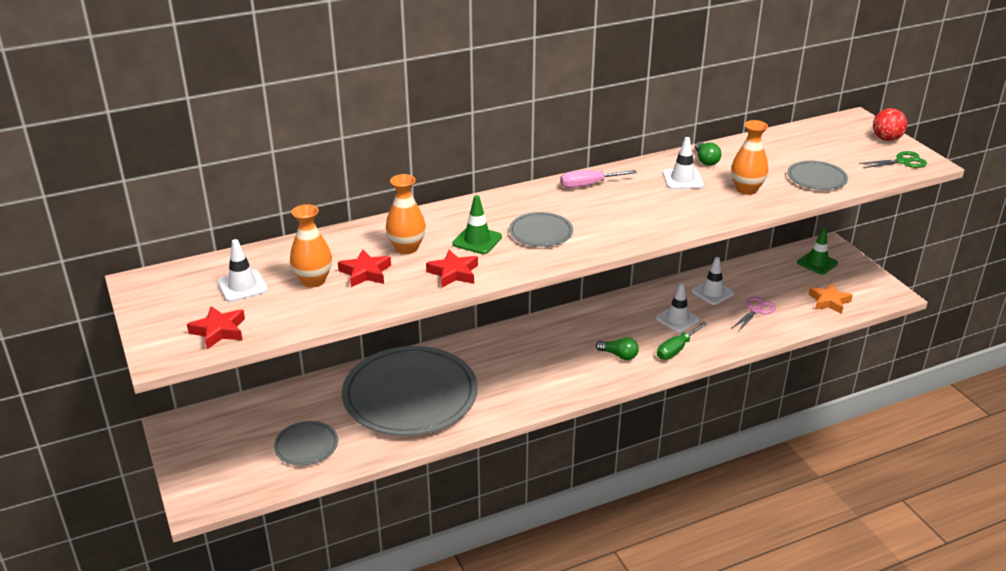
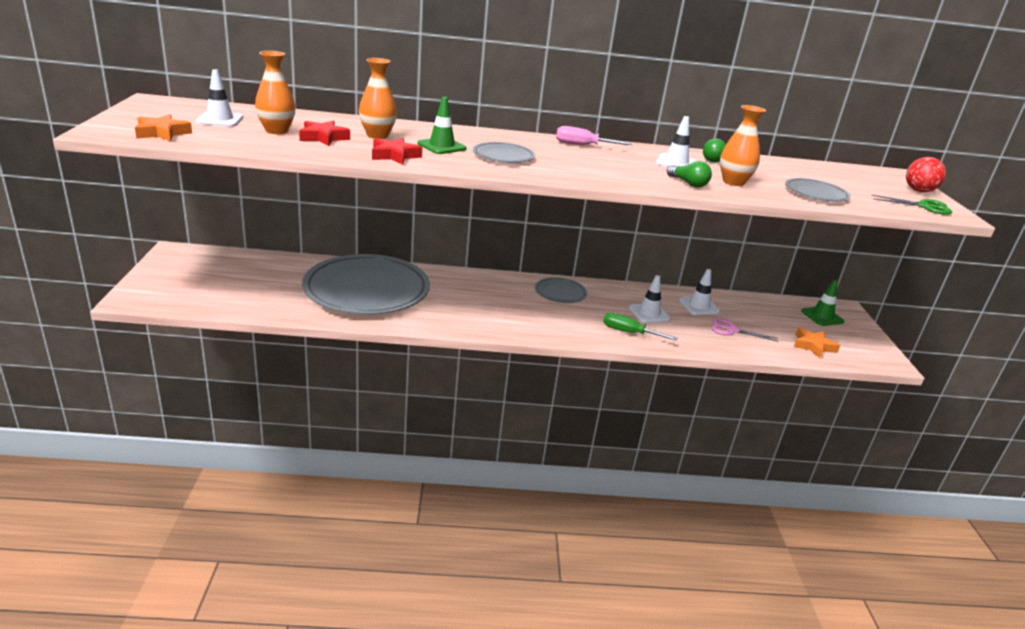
camera: 20 degrees right, 5 degrees down
(219, 331) = (162, 133): red star -> orange star
(306, 446) = (252, 293): grey plate -> grey plate (560, 293)
(619, 355) = (571, 320): green light bulb -> green light bulb (688, 183)
(676, 349) = (629, 333): green screwdriver -> green screwdriver turned 45 degrees clockwise
(756, 310) = (731, 330): pink scissors -> pink scissors turned 135 degrees counterclockwise

